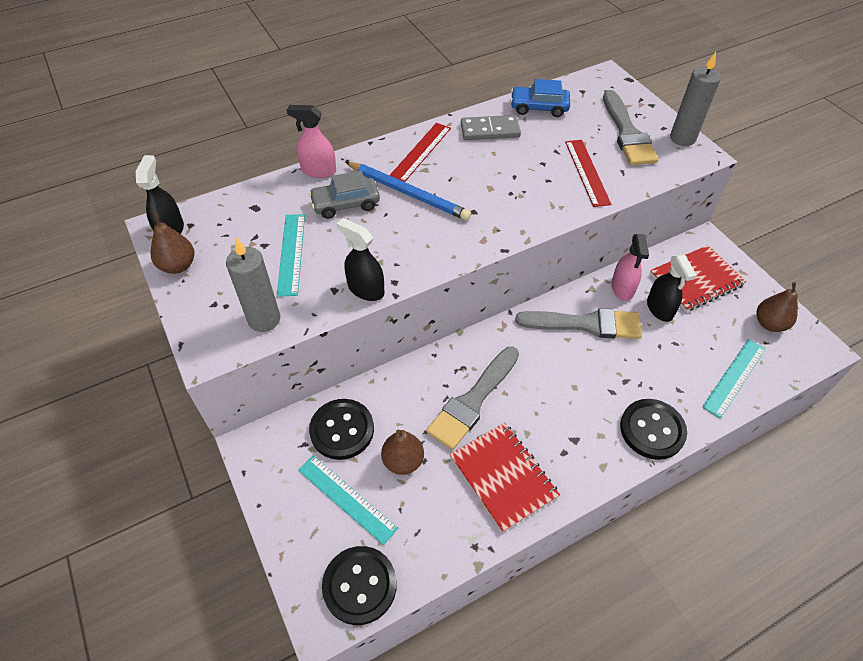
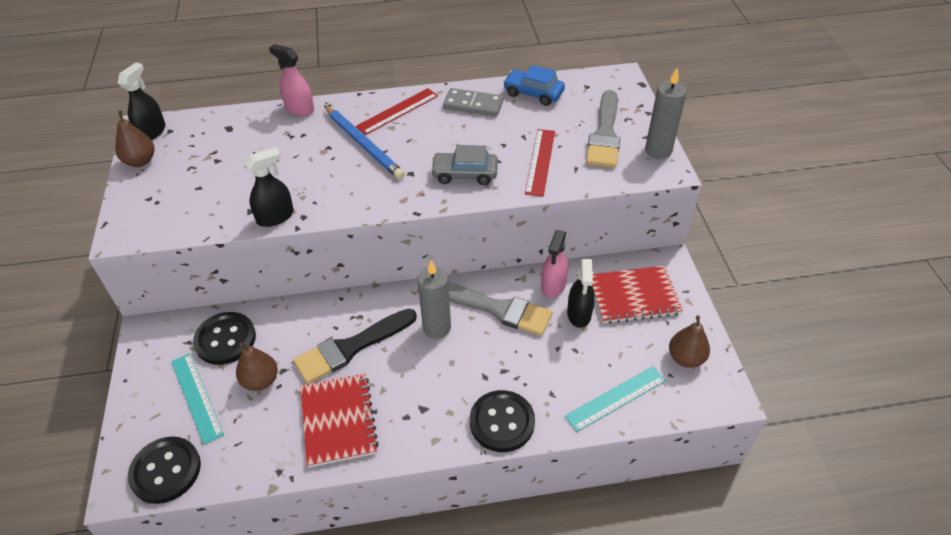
camera: 20 degrees right, 5 degrees down
(264, 319) = (179, 220): grey candle -> grey candle (436, 327)
(291, 253) = (233, 172): turquoise ruler -> none
(345, 204) = (304, 142): grey car -> grey car (465, 174)
(365, 289) = (275, 217): black spray bottle -> black spray bottle turned 90 degrees clockwise
(473, 401) = (351, 348): grey brush -> black brush

